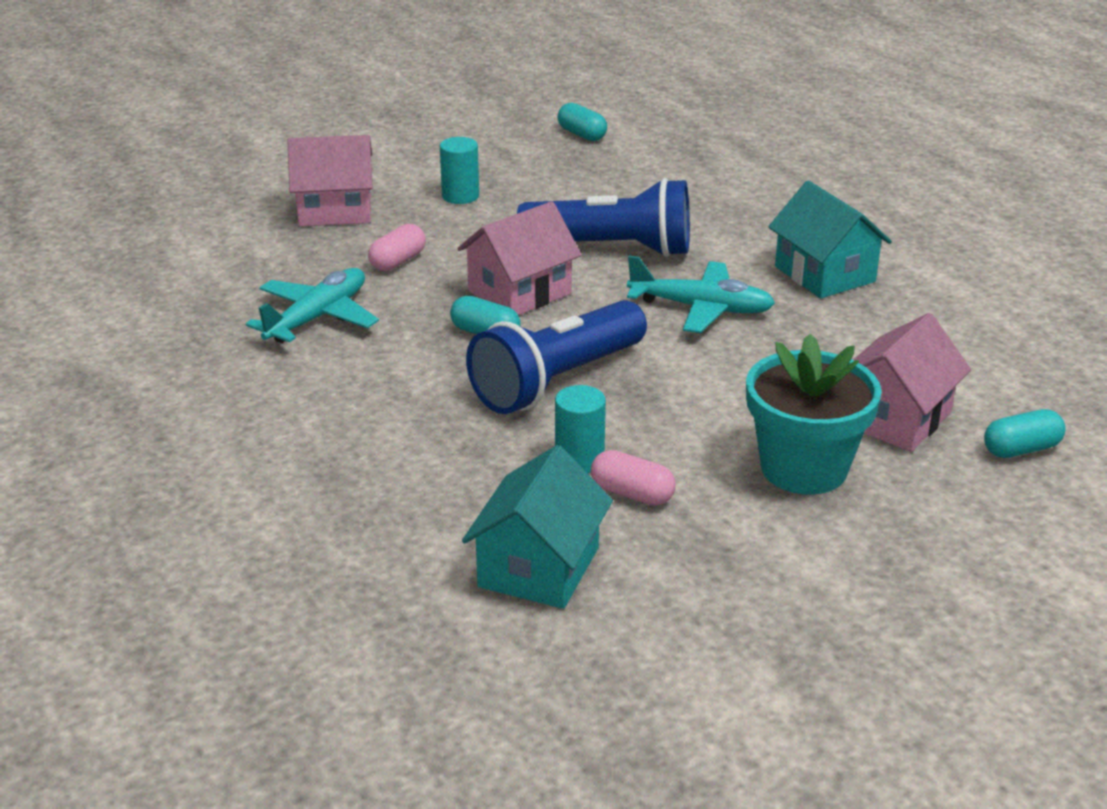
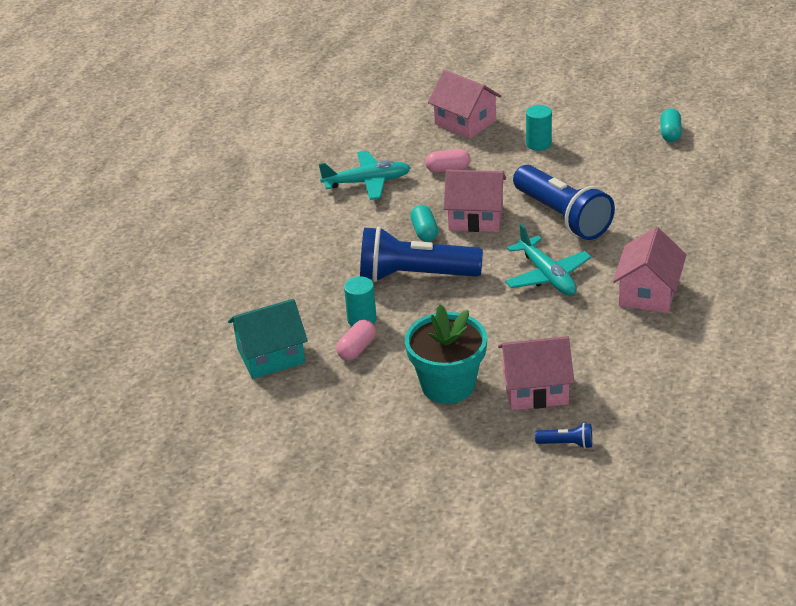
camera: 50 degrees right, 5 degrees up
(632, 494) = (357, 349): pink capsule -> pink capsule turned 45 degrees clockwise
(825, 274) = (648, 293): turquoise house -> pink house
(1021, 449) = (566, 444): turquoise capsule -> blue flashlight

